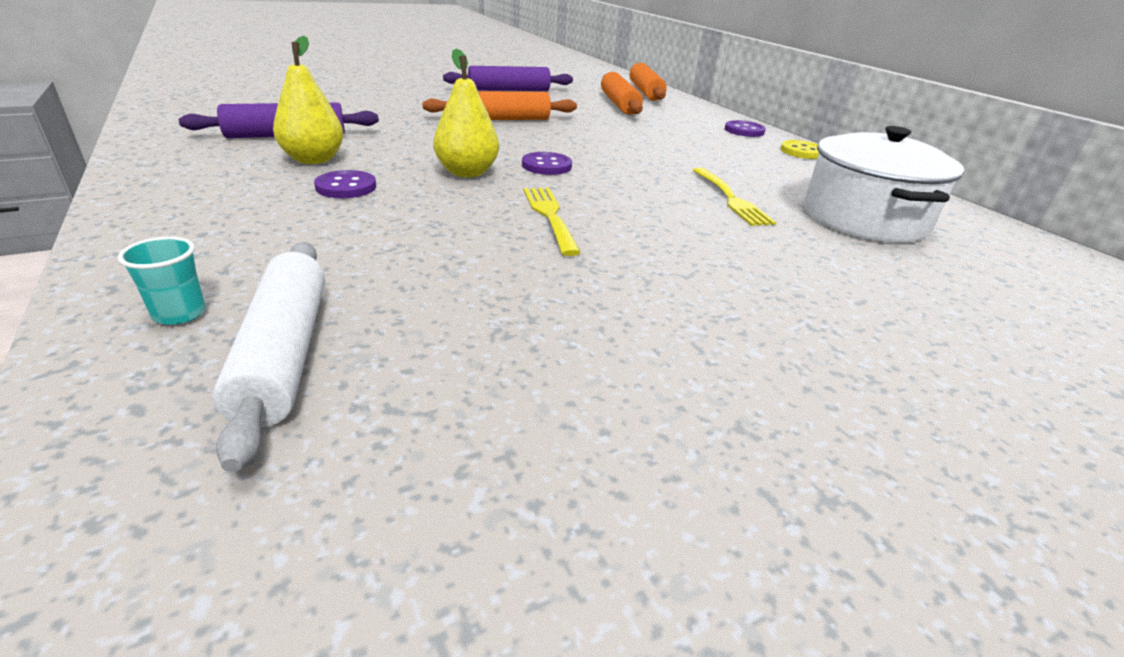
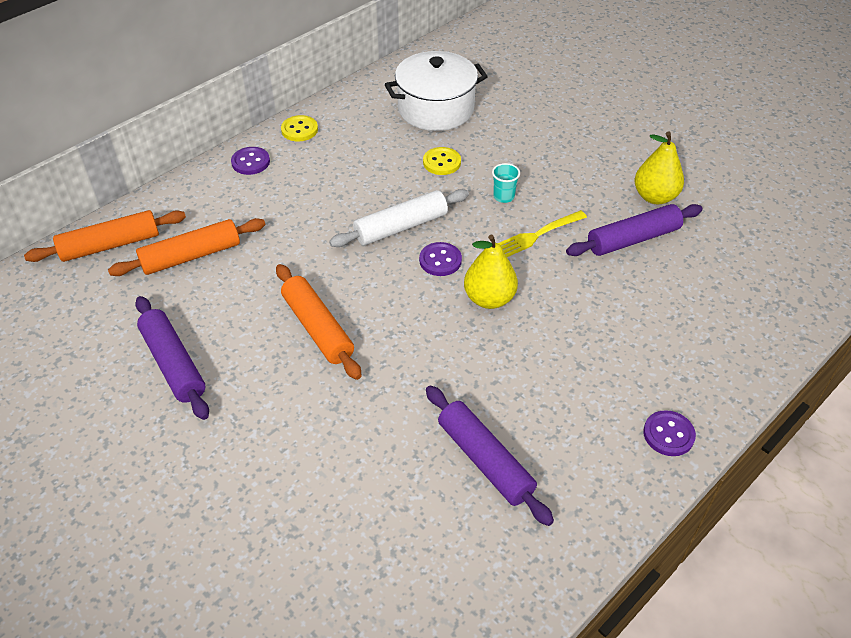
camera: 105 degrees left, 15 degrees up
(179, 314) = (750, 329): turquoise cup -> turquoise cup (503, 196)
(285, 354) = (742, 278): white rolling pin -> white rolling pin (401, 227)
(313, 160) = (530, 402): yellow pear -> yellow pear (654, 197)
(346, 187) = (567, 351): purple button -> purple button (668, 434)
(485, 279) = (633, 239): none -> purple rolling pin
(730, 198) = (441, 162): yellow fork -> yellow button

